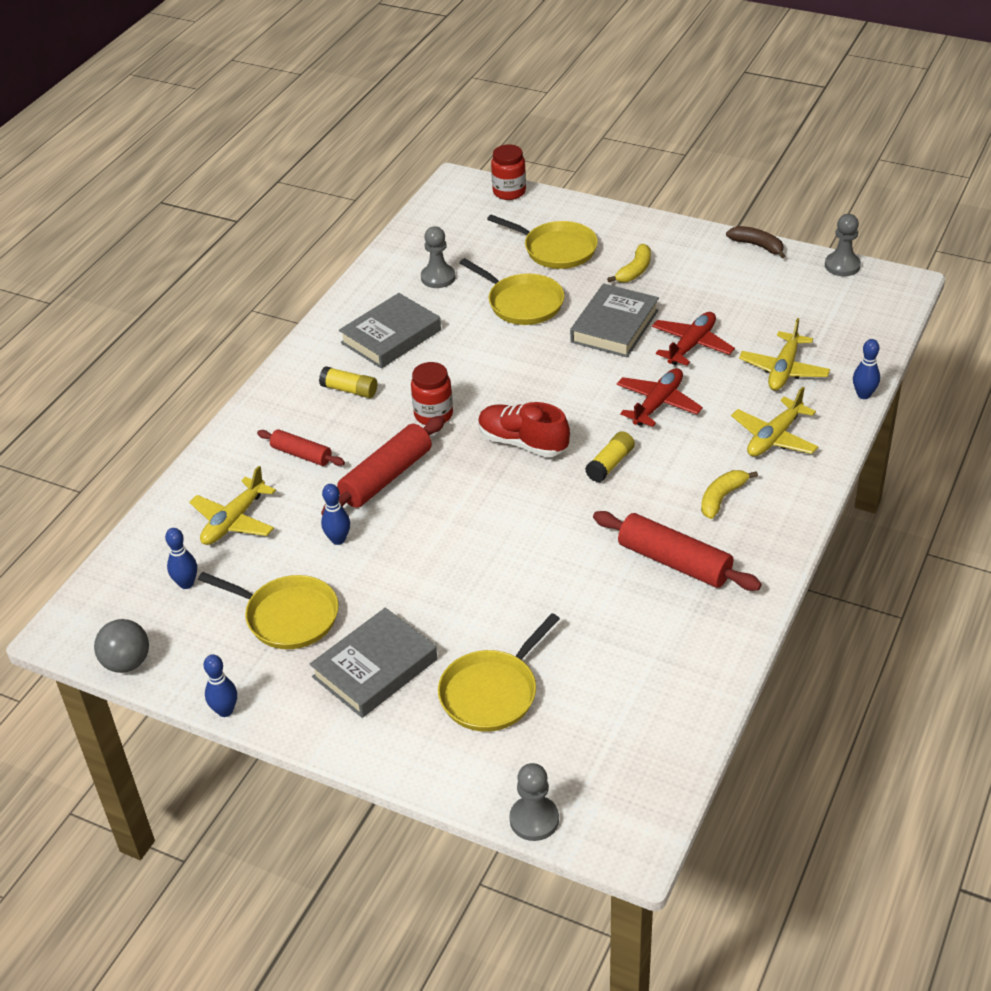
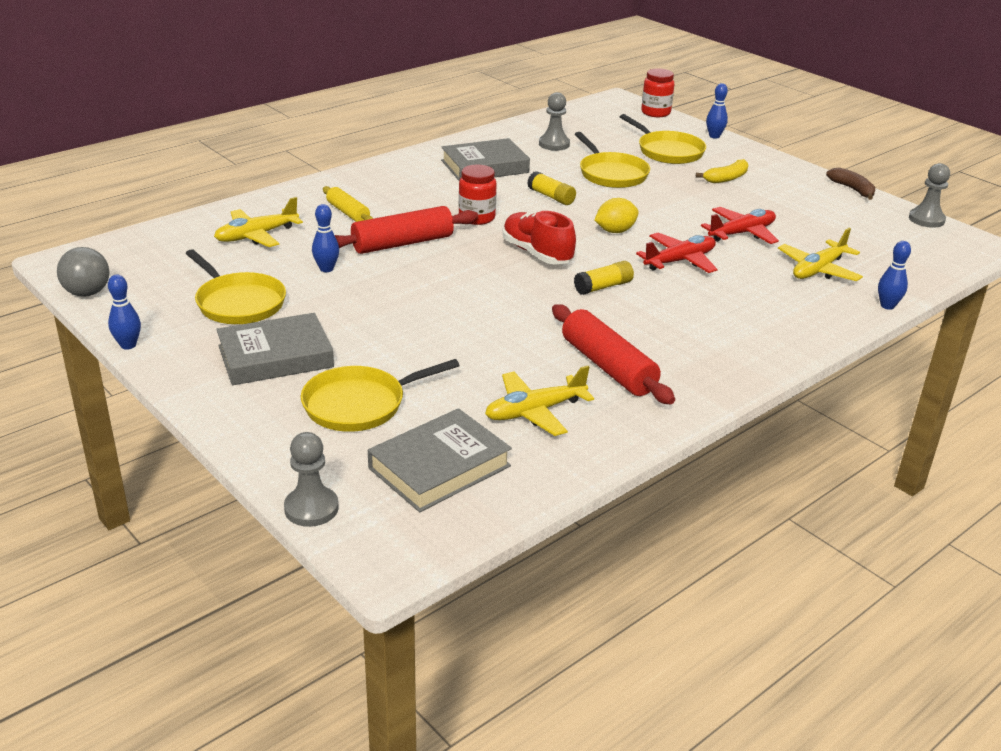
camera: 20 degrees right, 10 degrees down
(186, 583) = (182, 261): blue bowling pin -> blue bowling pin (714, 136)
(301, 454) = (348, 213): red rolling pin -> yellow rolling pin
(349, 390) = (422, 187): yellow glue stick -> yellow glue stick (551, 197)
(575, 385) = (615, 231): none -> yellow lemon
(614, 326) = (680, 205): grey book -> grey book (439, 467)
(722, 498) = (690, 337): yellow banana -> none
(774, 437) = (774, 310): yellow plane -> yellow plane (535, 411)

